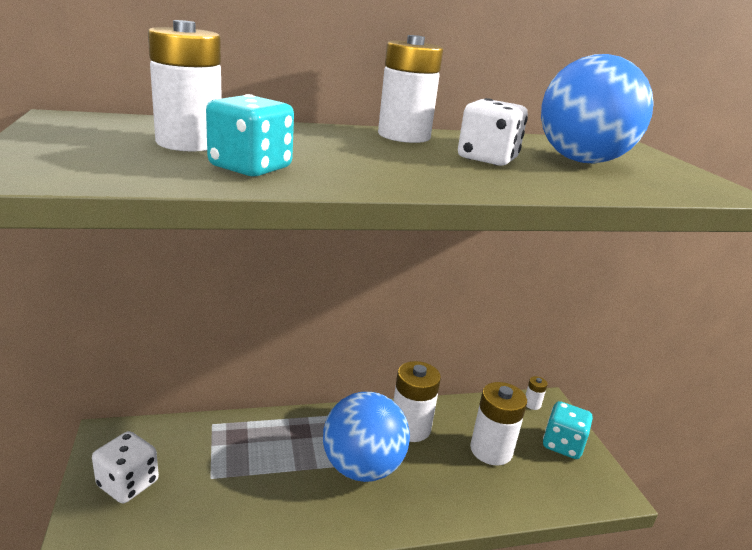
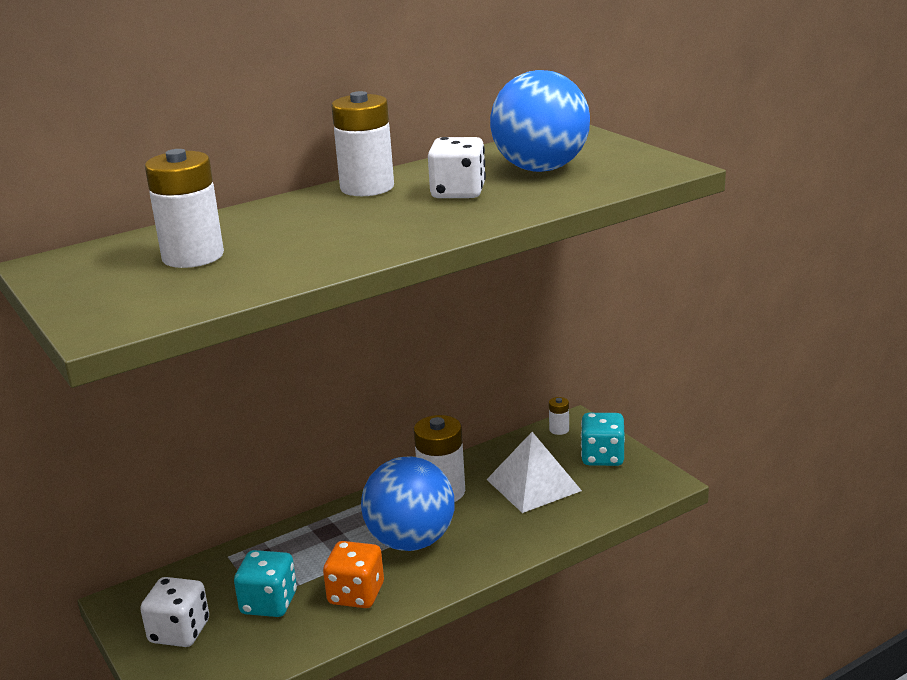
camera: 15 degrees left, 0 degrees up
(250, 168) = (274, 265): turquoise dice -> turquoise dice (269, 603)
(288, 505) = (356, 594): none -> orange dice
(491, 450) = (533, 485): white battery -> white pyramid

